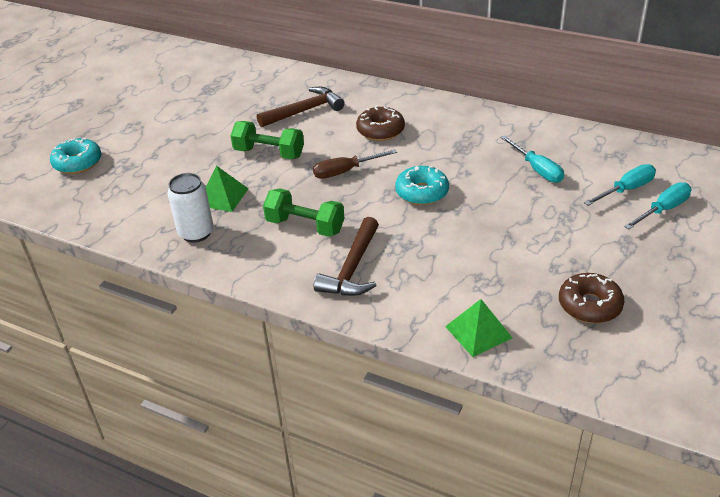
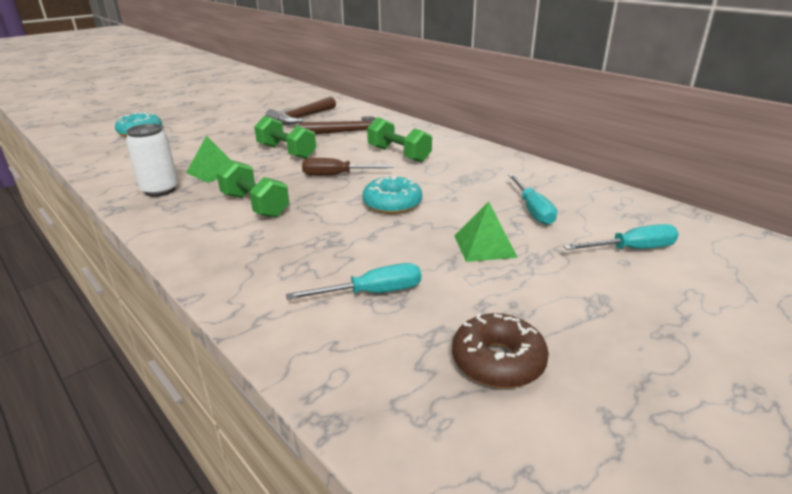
camera: 20 degrees right, 10 degrees down
(352, 268) = (257, 248): brown hammer -> brown hammer (301, 118)
(380, 130) = (399, 154): brown donut -> green dumbbell
(478, 332) = (326, 349): green pyramid -> green pyramid (484, 246)
(663, 210) = (671, 279): turquoise screwdriver -> turquoise screwdriver (372, 293)

